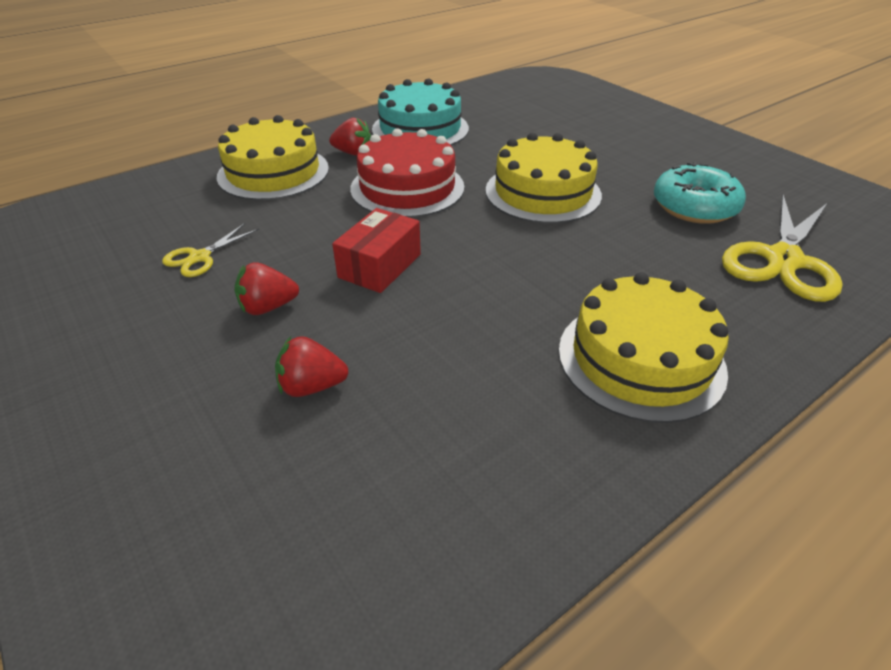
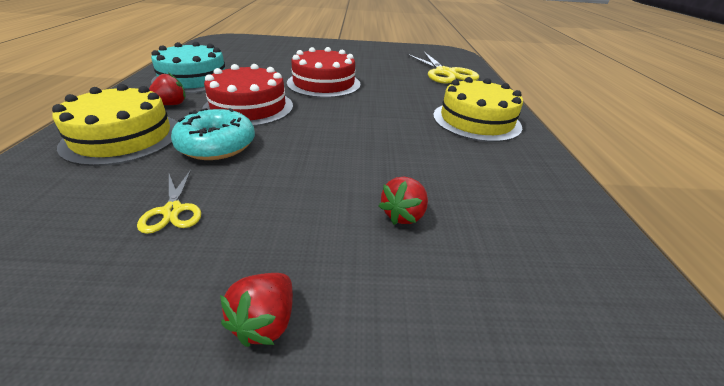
camera: 55 degrees left, 5 degrees down
(268, 307) = (294, 202): red strawberry -> red strawberry (265, 321)
(380, 266) = (314, 146): red box -> none
(543, 192) = (324, 83): yellow cake -> red cake
(694, 207) = (388, 67): turquoise donut -> turquoise donut (217, 145)

